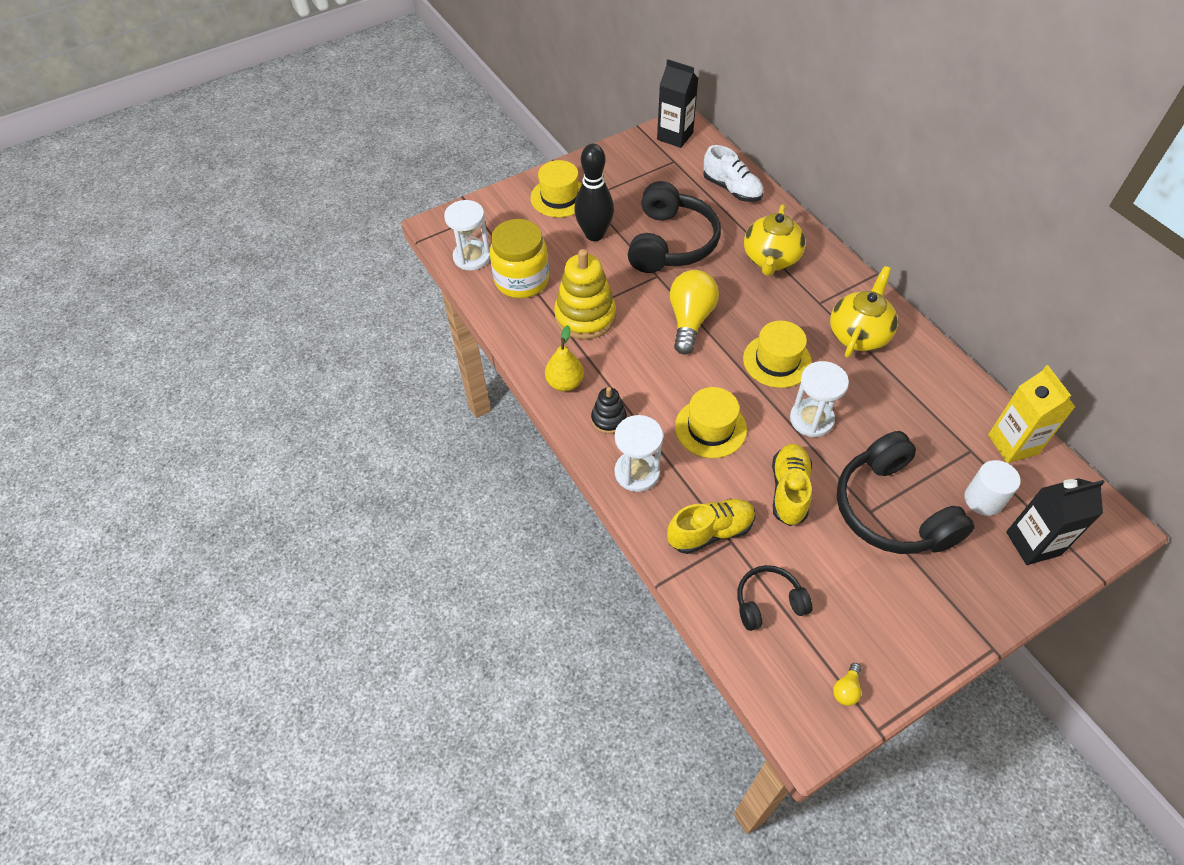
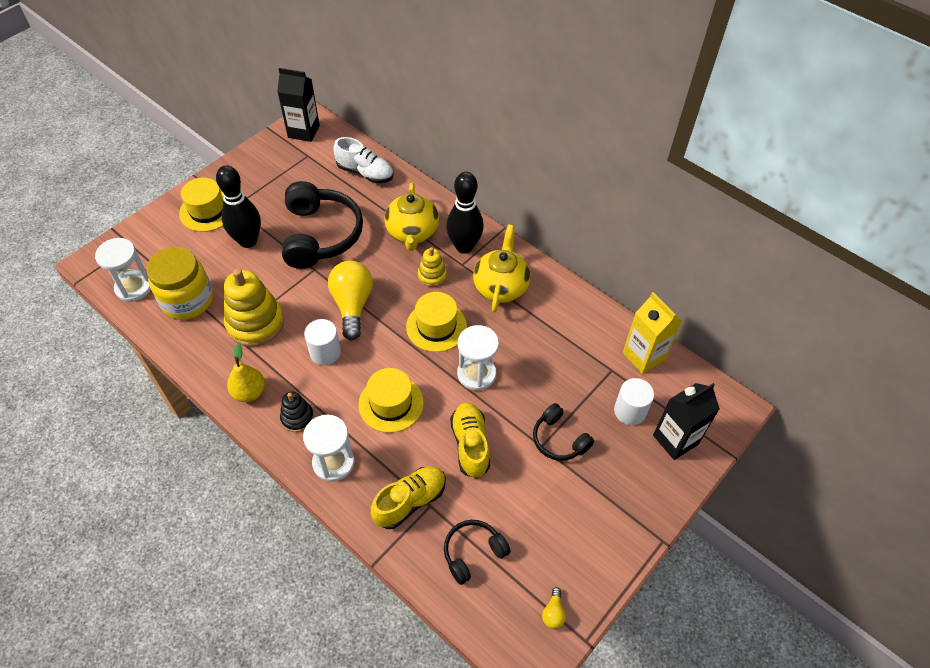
camera: 20 degrees left, 0 degrees up
(651, 361) = (325, 352): none -> white cylinder
(783, 307) = (432, 275): none -> yellow stacking toy
(826, 285) = (464, 246): none -> black bowling pin
(892, 509) = (559, 439): black headphones -> black headphones, size x0.53

